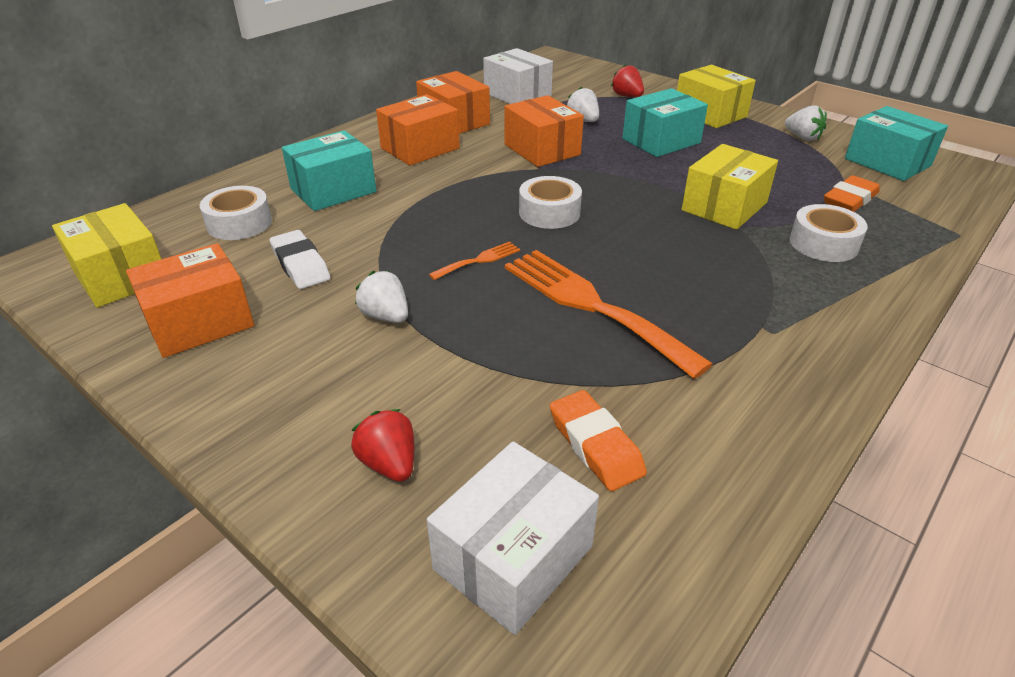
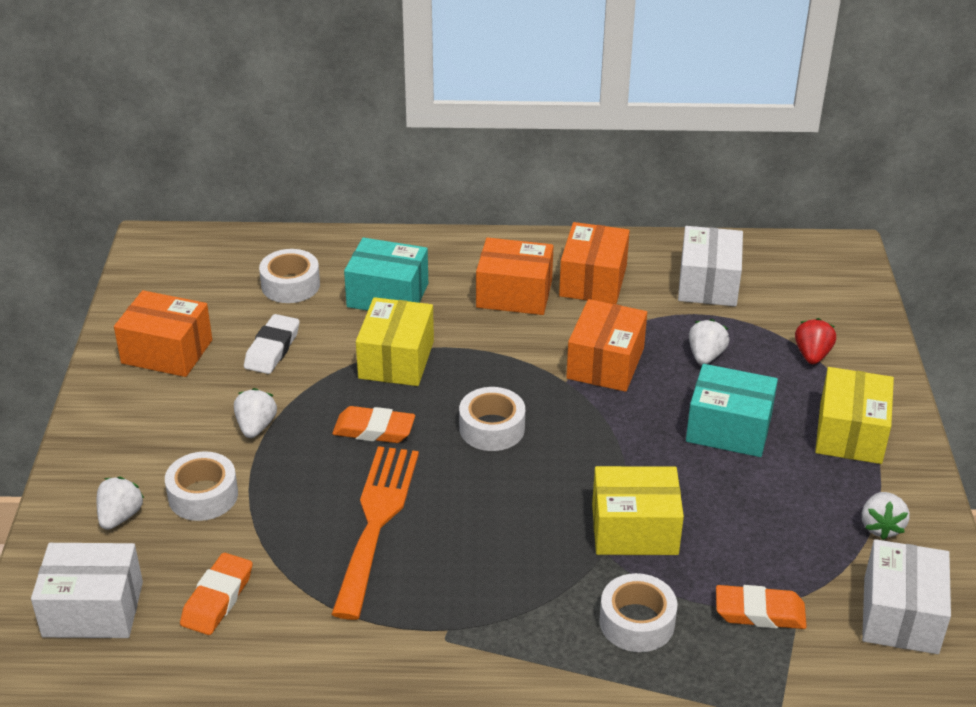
camera: 50 degrees right, 0 degrees up
(121, 276) = (176, 284): yellow box -> yellow box (396, 360)
(389, 463) = (120, 516): red strawberry -> white strawberry
(434, 389) = (203, 495): none -> white tape
(479, 260) = (374, 430): orange fork -> orange eraser
(887, 162) = (900, 615): turquoise box -> white box

